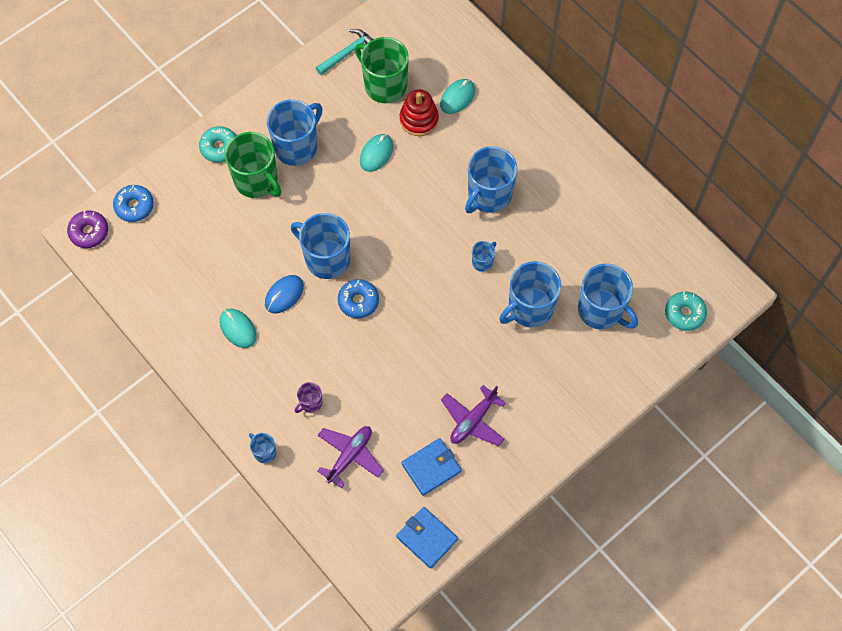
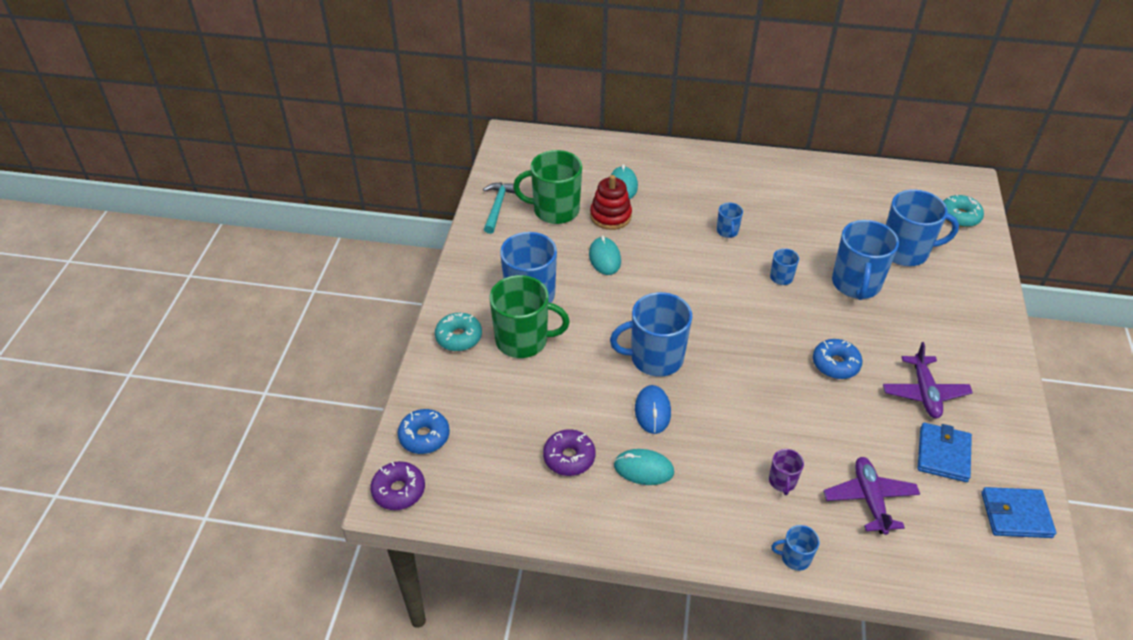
camera: 40 degrees left, 20 degrees down
(203, 286) = (569, 457): none -> purple donut
(358, 301) = (721, 371): blue donut -> blue donut (835, 364)
(489, 195) = (727, 231): blue mug -> blue mug, size x0.47

